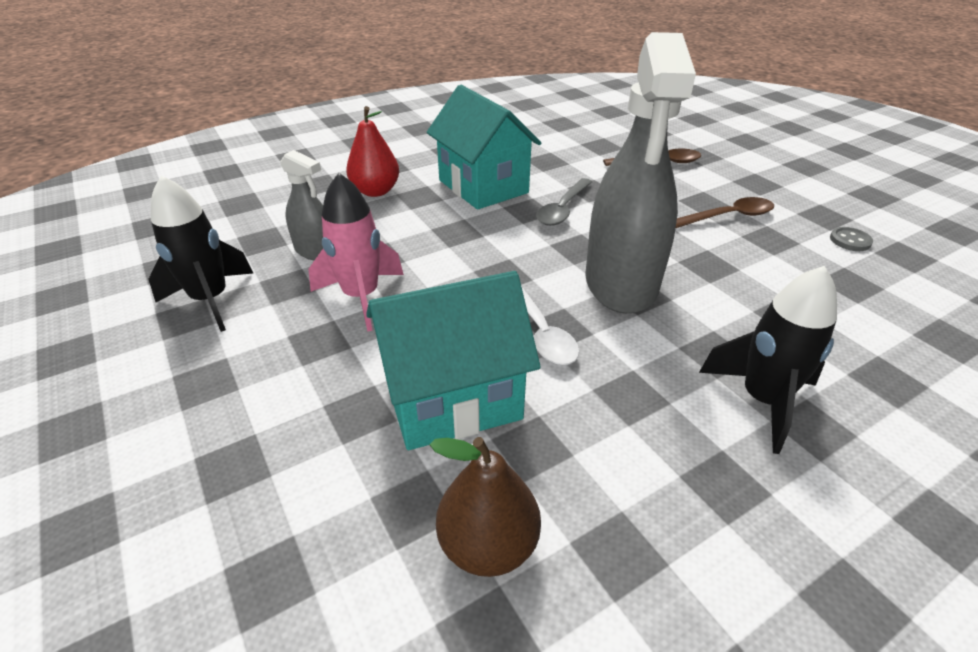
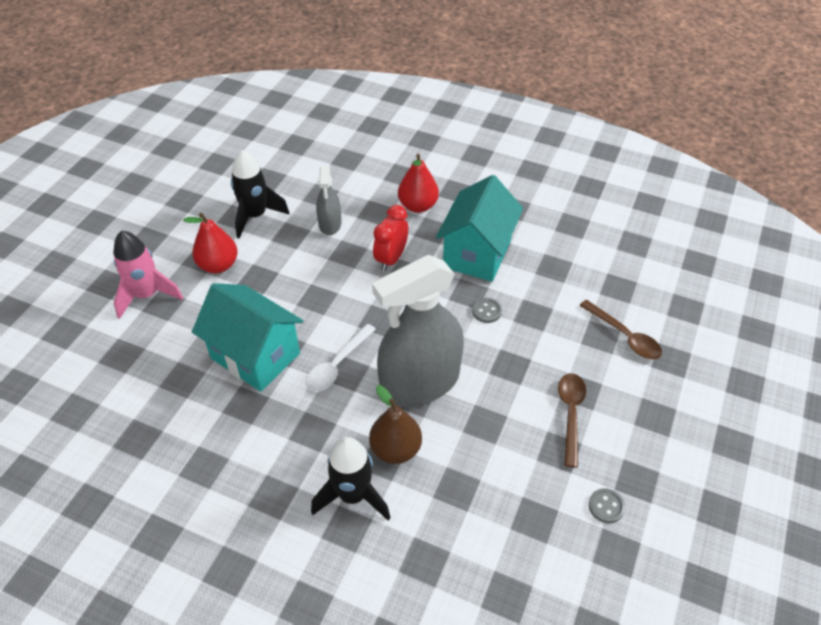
camera: 55 degrees right, 10 degrees up
(243, 369) = (218, 265): none -> red pear
(361, 297) = (305, 271): pink rocket -> pink rocket (147, 295)
(425, 233) = (391, 259): none -> red clock
(488, 544) = (179, 416): brown pear -> brown pear (396, 449)
(562, 209) = (486, 311): grey spoon -> grey button
(728, 217) = (570, 414): brown spoon -> brown spoon turned 120 degrees counterclockwise

